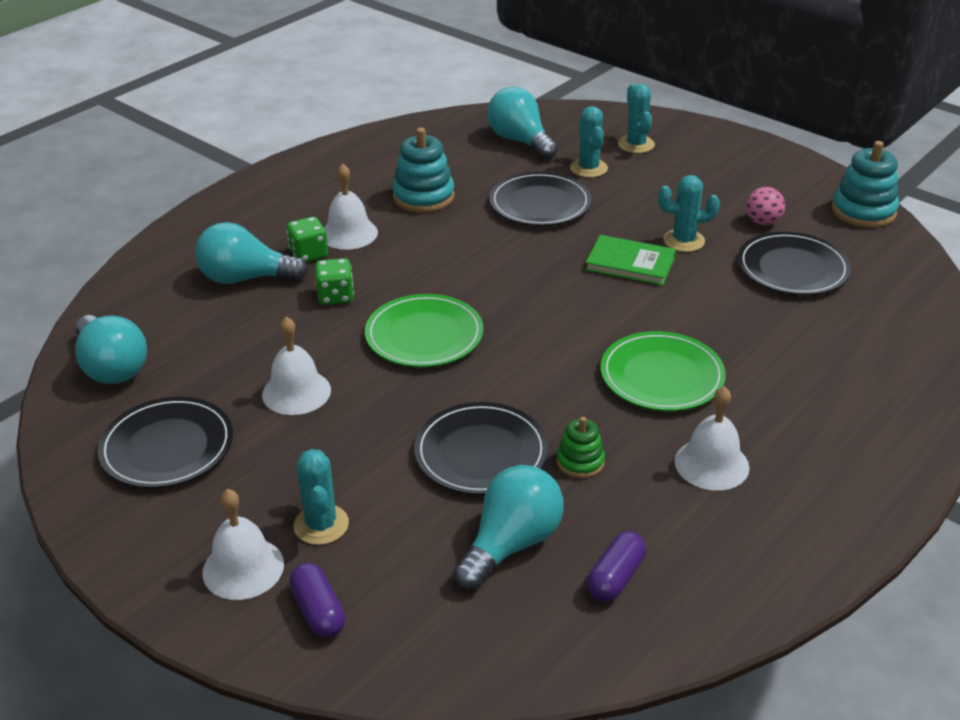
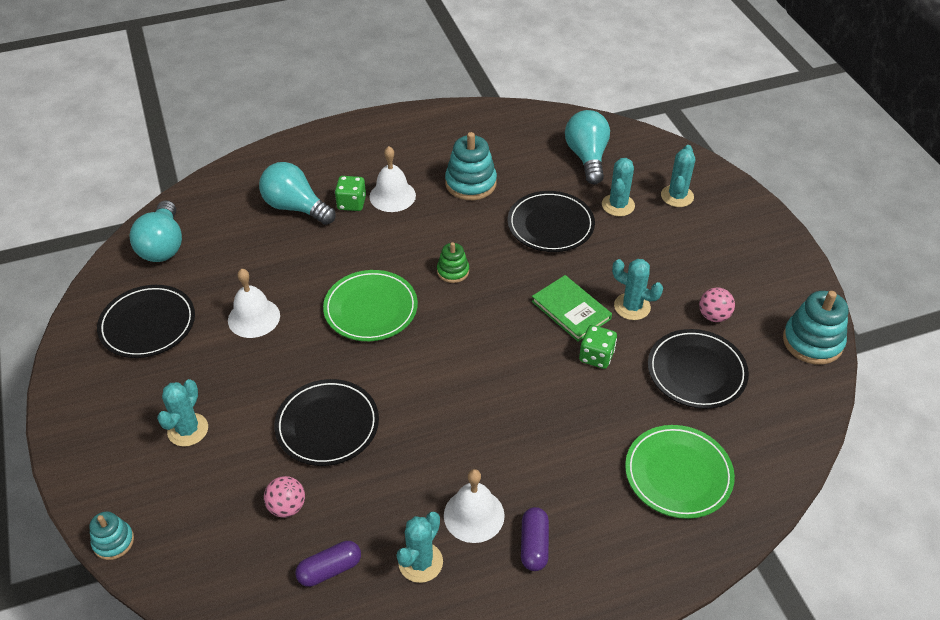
camera: 30 degrees right, 10 degrees up
(243, 568) = (121, 438): white bell -> none
(318, 611) = (137, 493): purple capsule -> purple capsule (534, 545)
(335, 296) = (340, 248): green dice -> green dice (596, 356)
(336, 671) = (113, 542): none -> turquoise stacking toy
(511, 544) = (287, 507): turquoise light bulb -> pink ball
(580, 462) = (385, 466): green stacking toy -> green stacking toy (453, 271)
(661, 376) = (505, 422): green plate -> green plate (678, 474)
(701, 527) = (420, 562): none -> turquoise cactus

